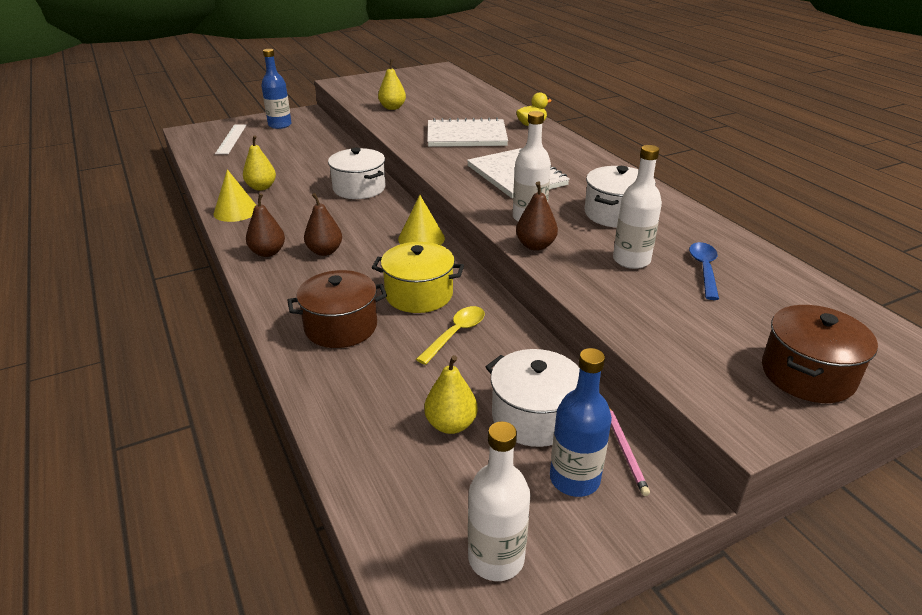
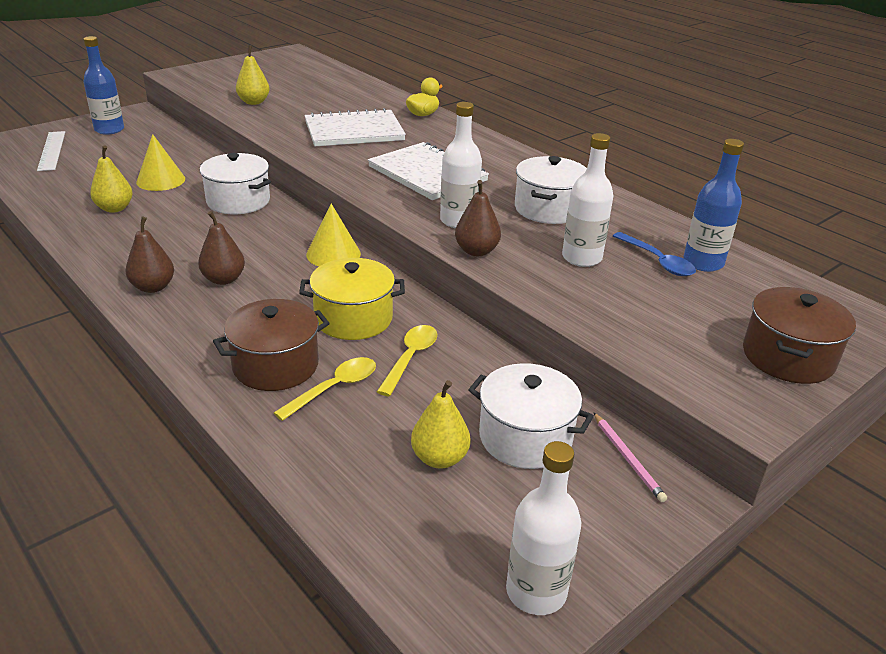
camera: 15 degrees left, 0 degrees up
(236, 211) = (92, 240): yellow cone -> yellow cone (161, 180)
(382, 352) = (334, 388): none -> yellow spoon
(574, 479) = (588, 496): blue bottle -> blue bottle (703, 262)
(704, 270) = (657, 261): blue spoon -> blue spoon turned 150 degrees clockwise

